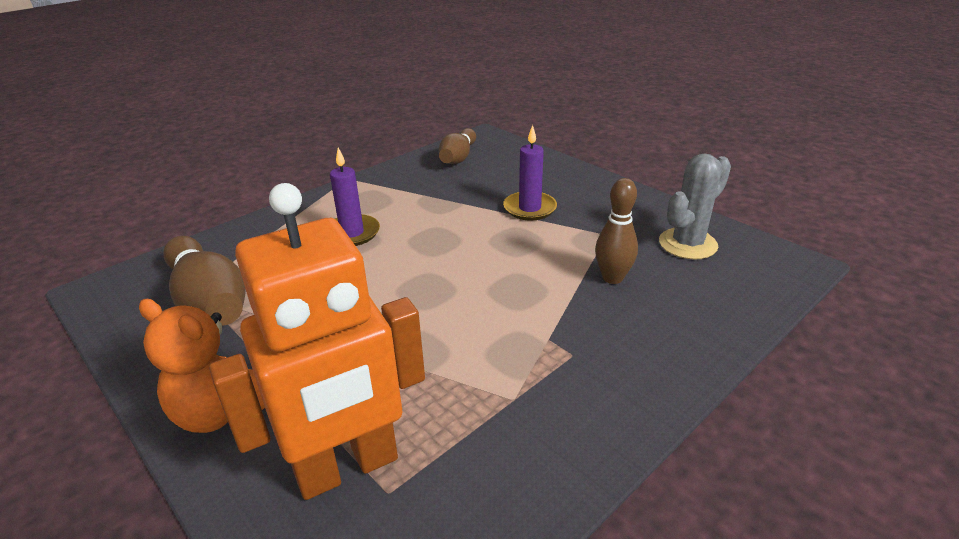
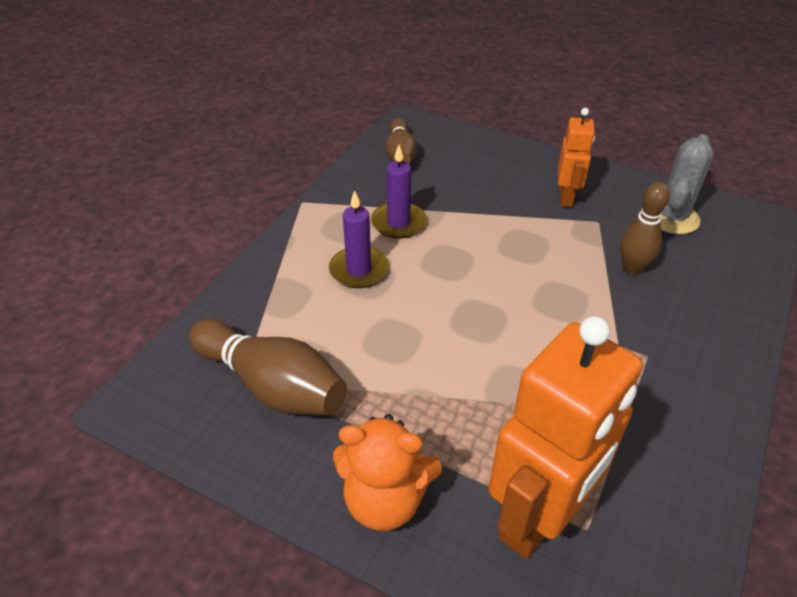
camera: 20 degrees left, 10 degrees up
(529, 208) = (512, 205): purple candle -> purple candle (398, 223)
(588, 211) = (566, 198): none -> orange robot

